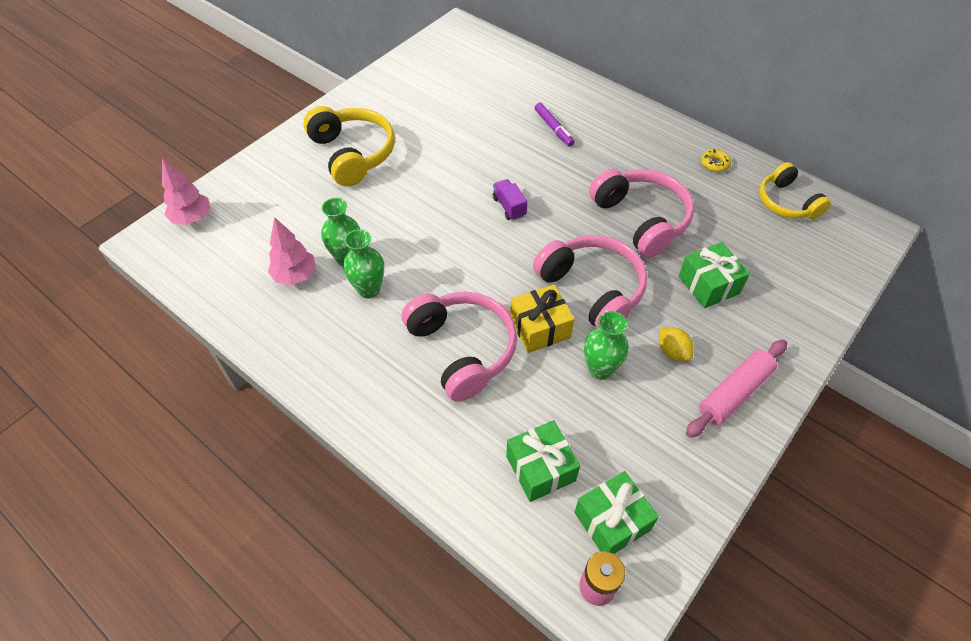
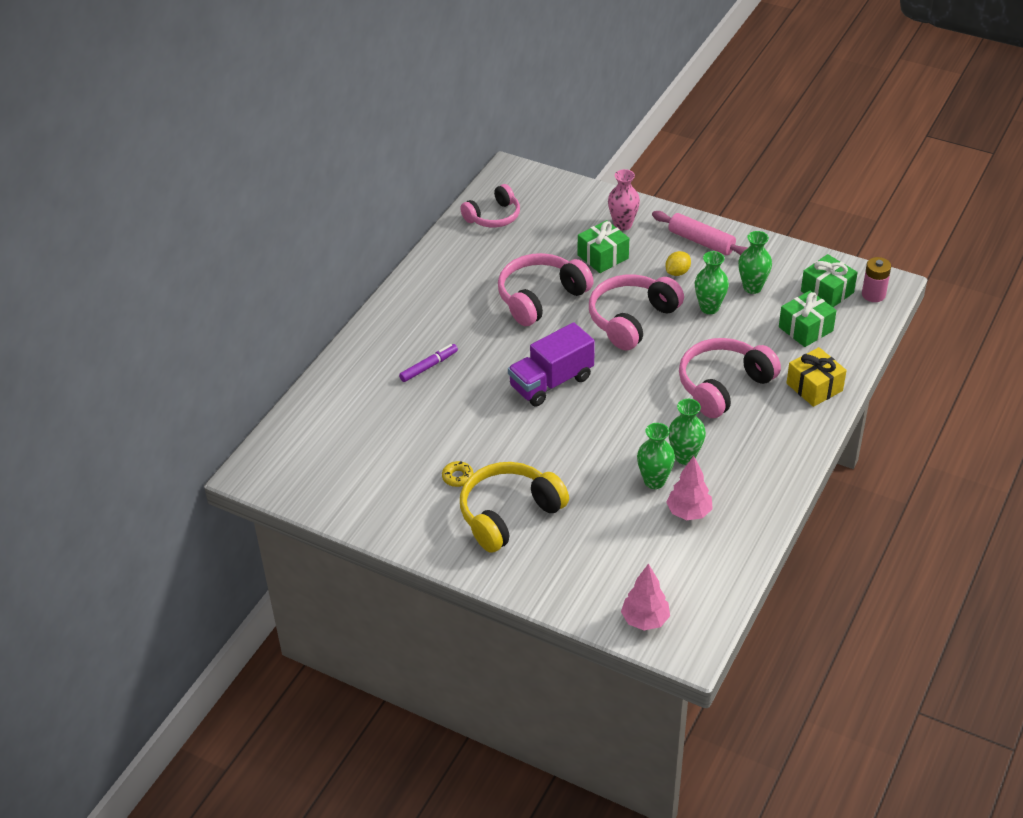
camera: 100 degrees left, 10 degrees down
(509, 207) = (551, 382): purple truck -> purple truck, size x2.01
(540, 328) = (683, 344): yellow gift -> yellow gift (814, 387)
(633, 428) = (752, 287): none -> green vase
(714, 164) = (454, 258): yellow donut -> yellow donut (457, 477)
(771, 316) = (623, 225): none -> pink vase
(786, 202) = (493, 216): yellow headphones -> pink headphones

